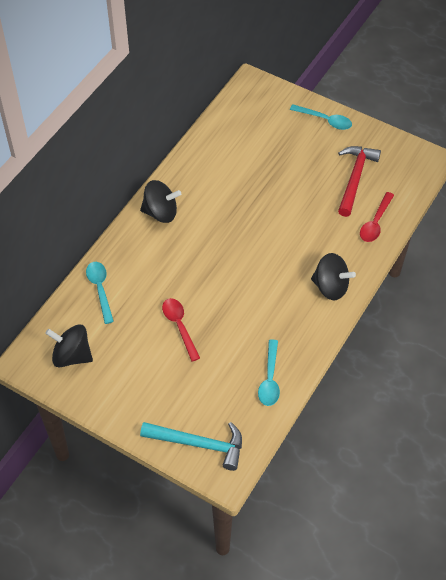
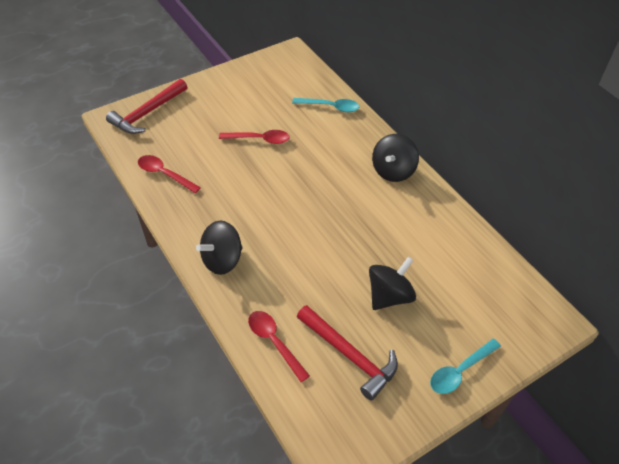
camera: 115 degrees right, 5 degrees down
(72, 356) = (278, 74): black spinning top -> black spinning top (389, 296)
(199, 444) = (147, 113): turquoise hammer -> red hammer
(270, 379) = (164, 174): turquoise spoon -> red spoon

